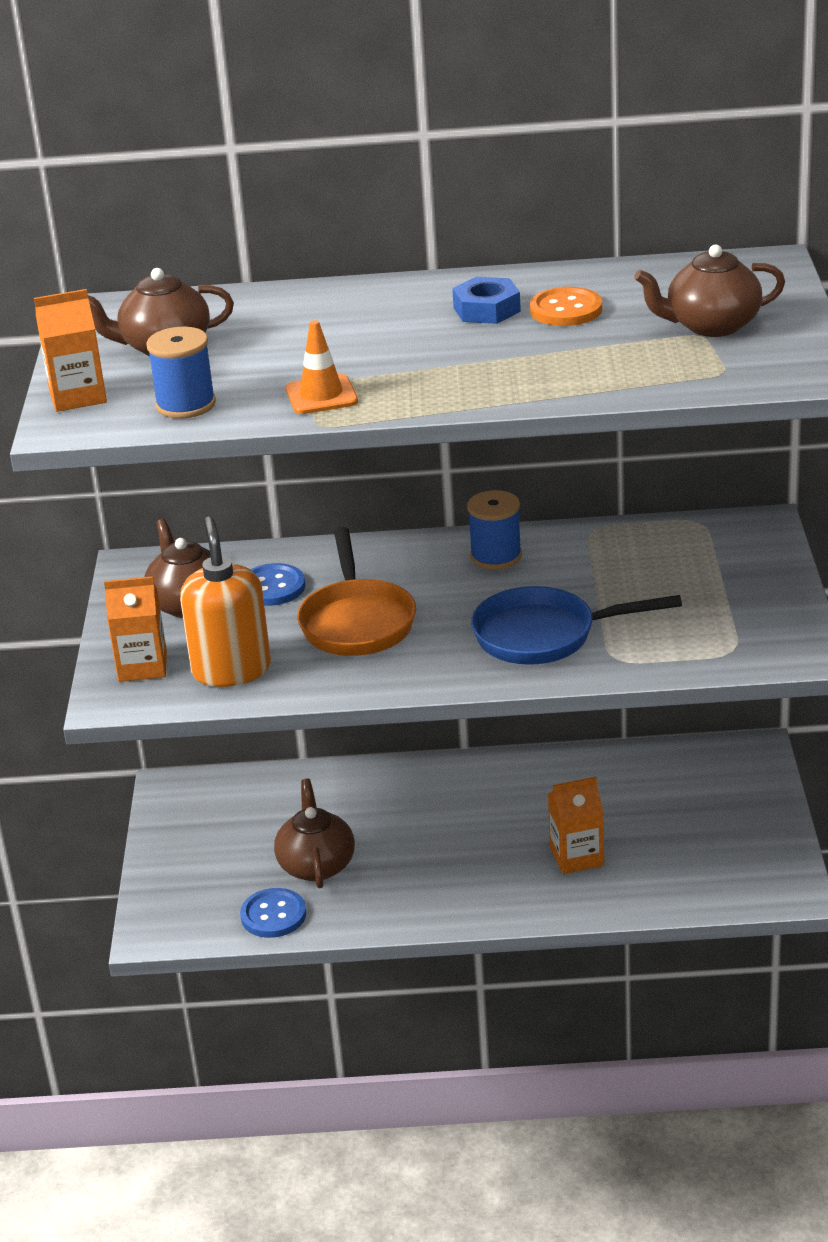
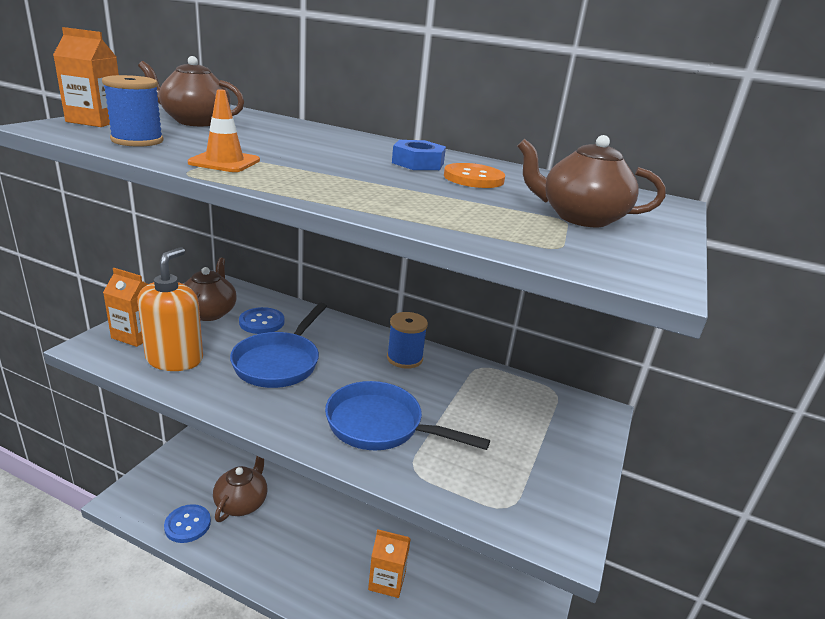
camera: 20 degrees right, 5 degrees down
(357, 622) = (279, 362): orange pan -> blue pan

